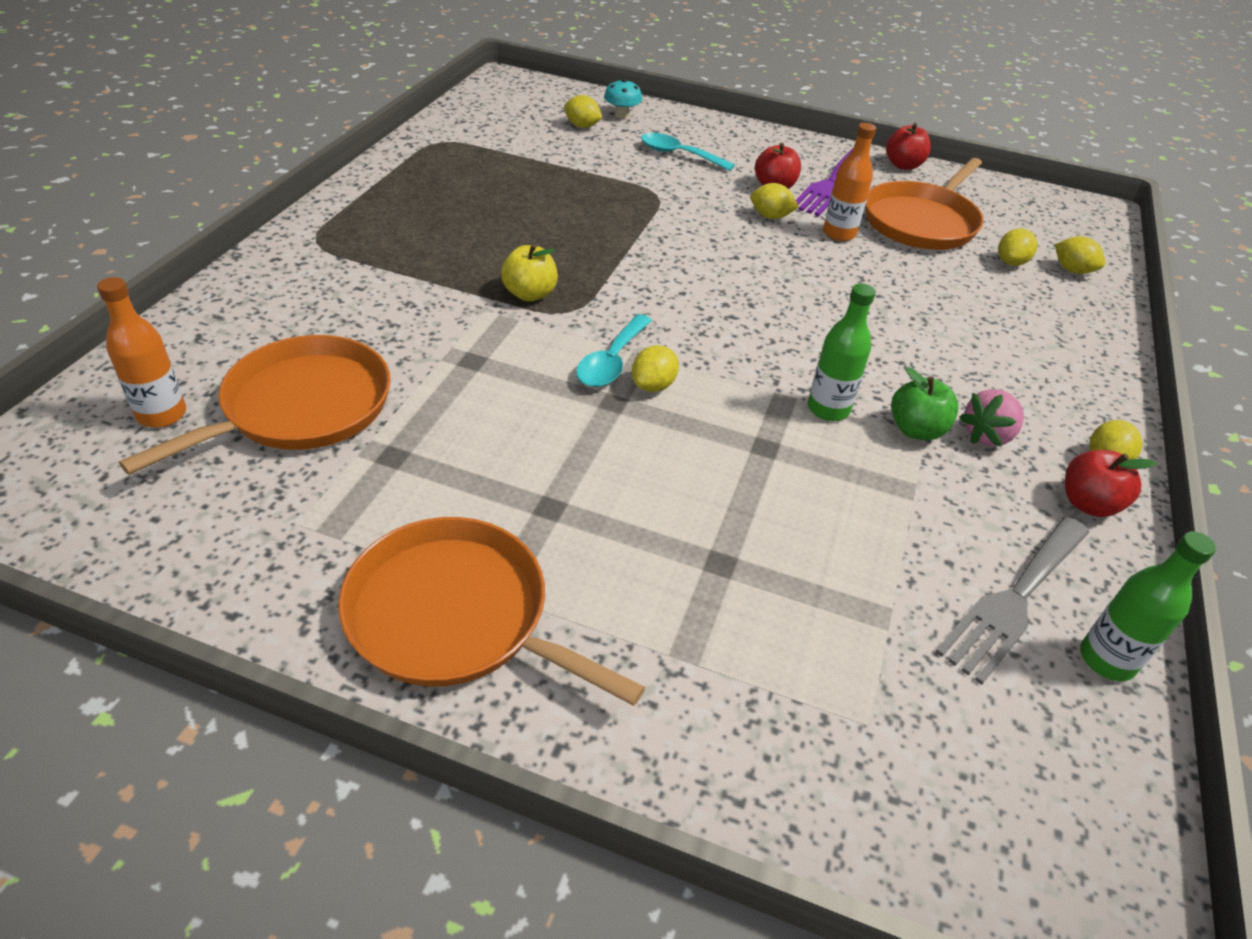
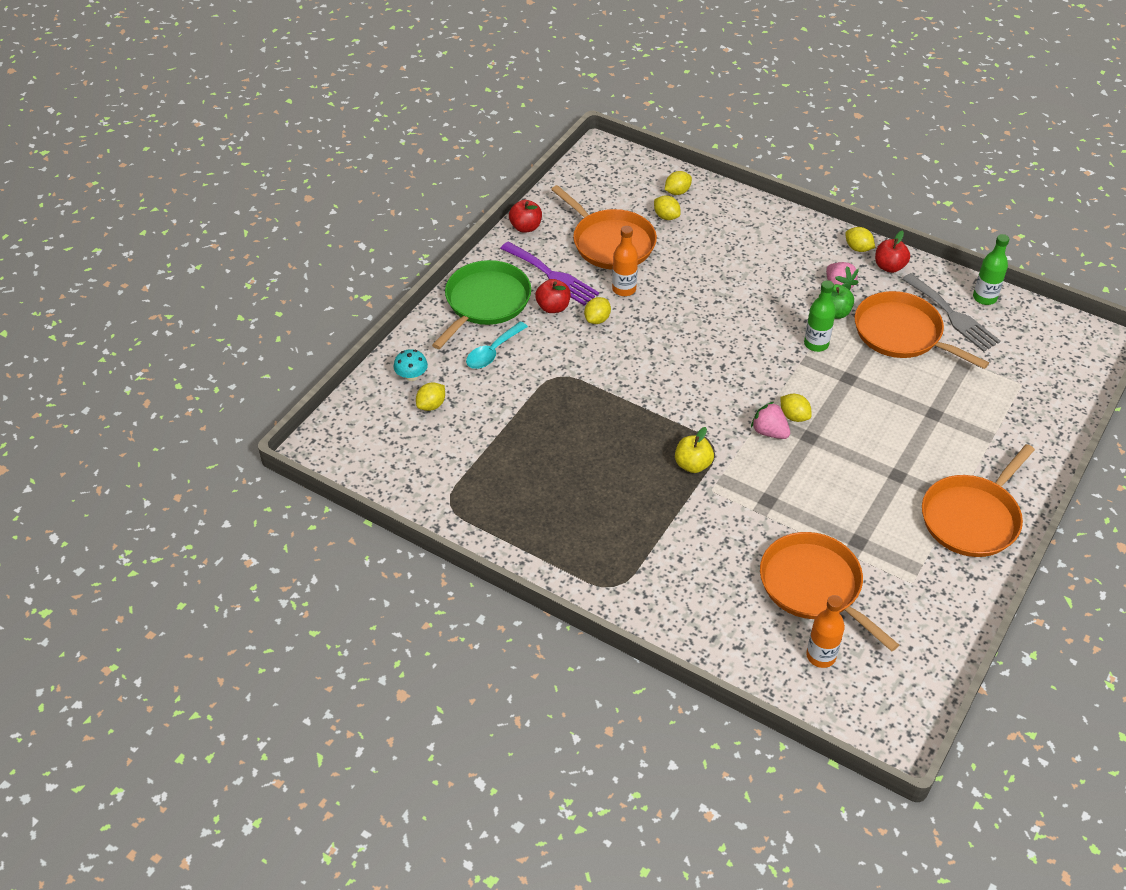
camera: 75 degrees left, 5 degrees up
(612, 361) = (769, 432): turquoise spoon -> pink strawberry
(757, 147) = (485, 302): none -> green pan
(914, 519) = (901, 333): none -> orange pan

